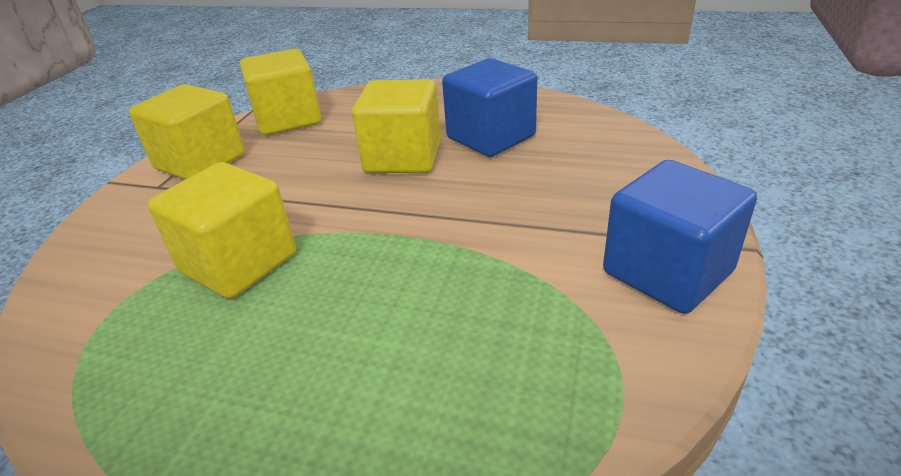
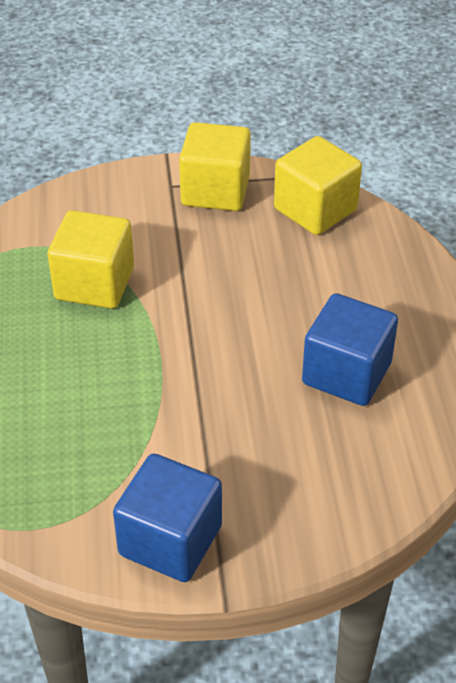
camera: 65 degrees right, 10 degrees up
(403, 157) = (279, 320): yellow cube -> none

